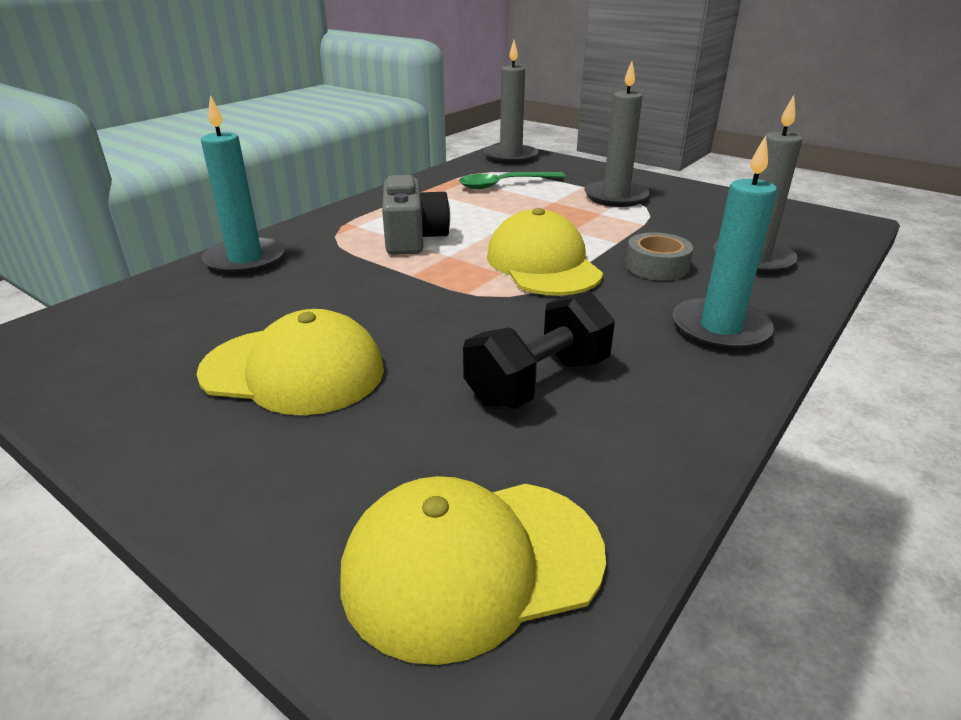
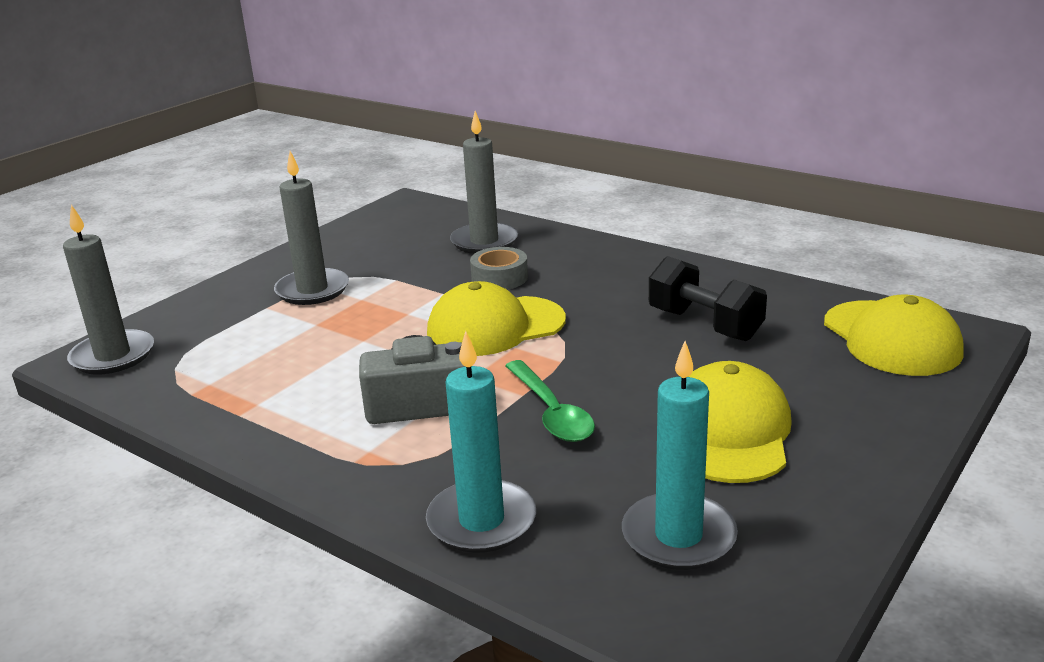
camera: 90 degrees left, 5 degrees down
(504, 184) = (240, 355): green spoon -> green spoon (551, 412)
(720, 328) = (608, 262): turquoise candle -> turquoise candle (678, 536)

